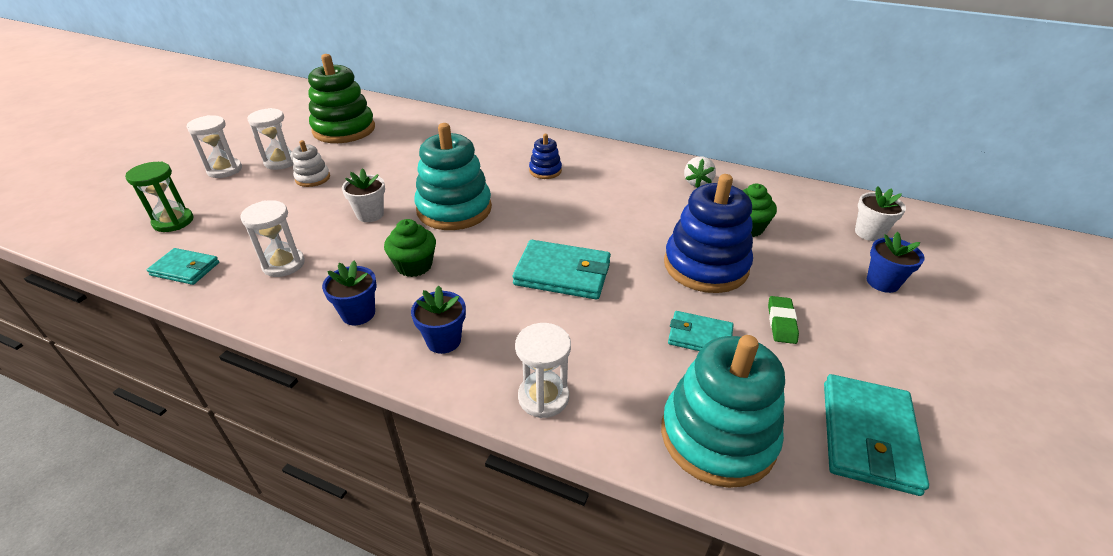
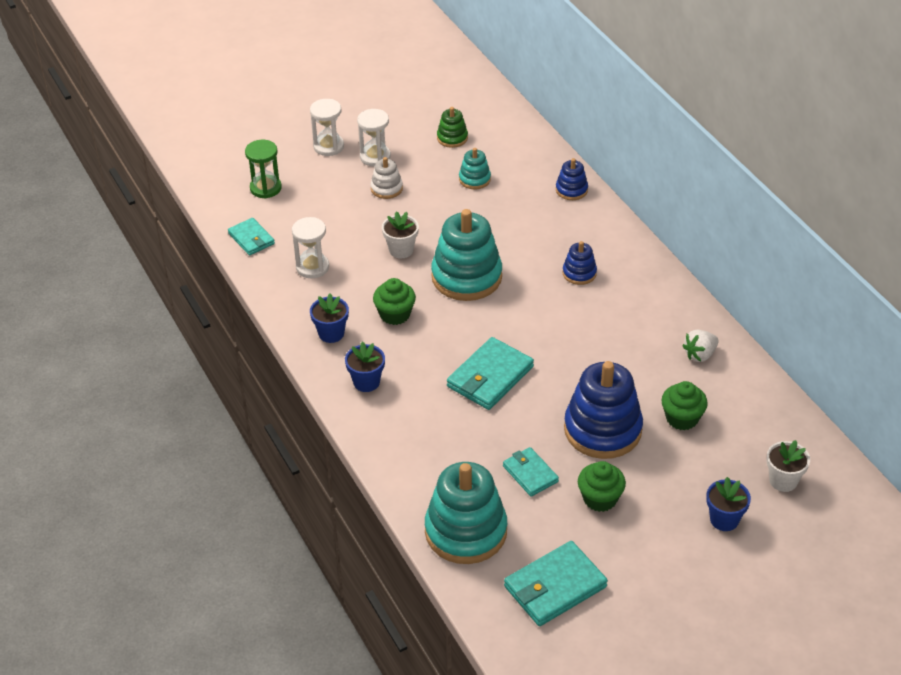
camera: 40 degrees right, 5 degrees up
(344, 129) = (452, 138): green stacking toy -> green stacking toy, size x0.48
(390, 146) = (474, 179): none -> turquoise stacking toy
(477, 127) = (571, 190): none -> blue stacking toy
(543, 397) = (391, 451): white hourglass -> none
(563, 273) = (490, 377): turquoise wallet -> turquoise wallet turned 75 degrees clockwise
(781, 322) = (600, 499): green eraser -> green cupcake

